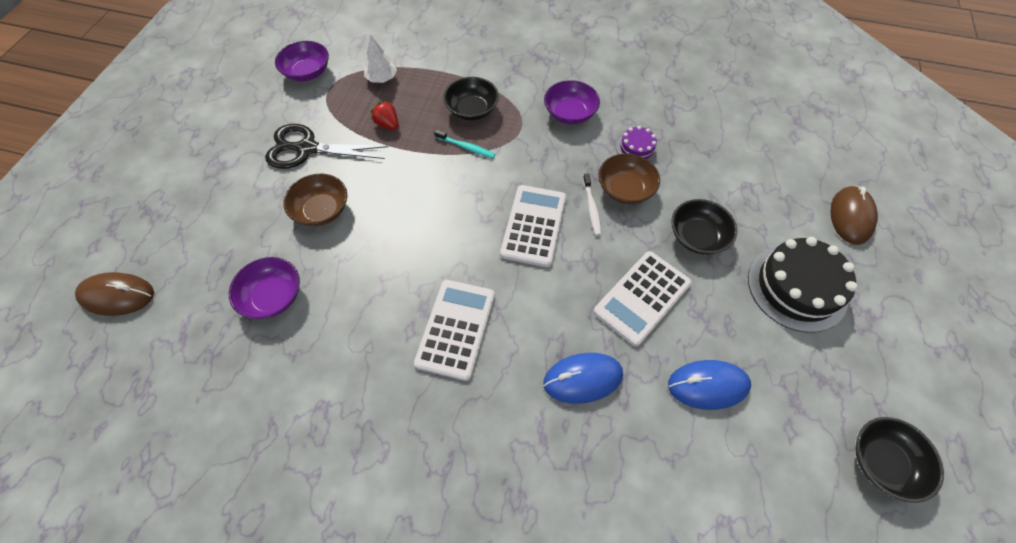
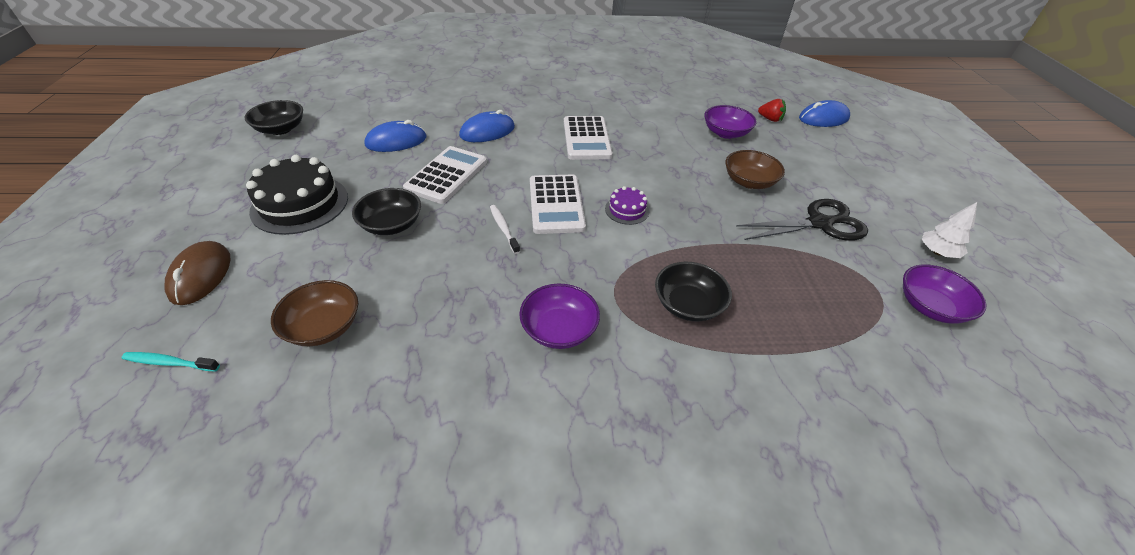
camera: 160 degrees right, 15 degrees down
(117, 295) = (823, 118): brown mouse -> blue mouse
(382, 79) = (834, 321): white tree -> white tree (937, 252)
(387, 124) = (768, 264): red strawberry -> red strawberry (770, 119)
(466, 147) = (663, 258): turquoise toothbrush -> turquoise toothbrush (169, 363)
(625, 189) = (470, 252): brown bowl -> brown bowl (323, 326)
(636, 148) = (460, 300): purple cake -> purple cake (627, 210)

